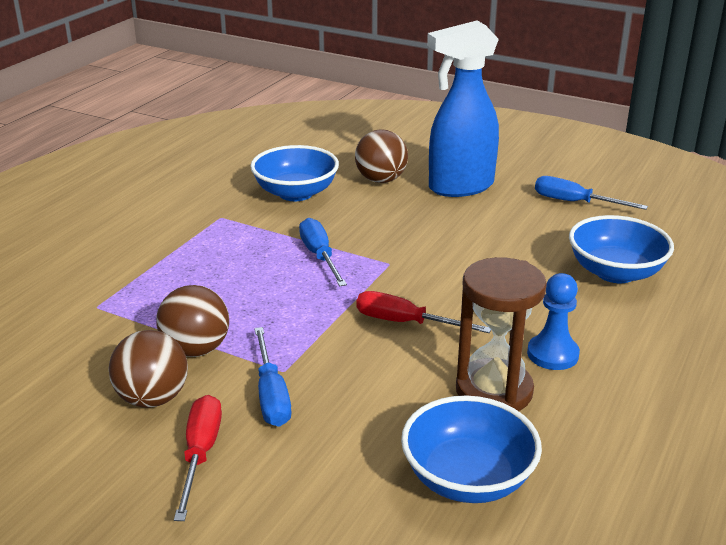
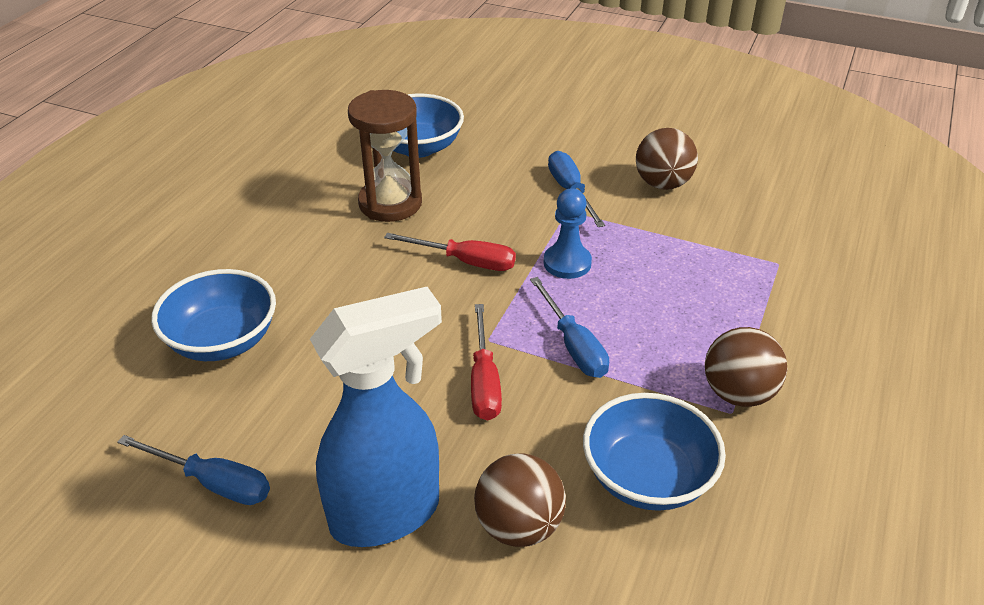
camera: 175 degrees right, 10 degrees up
(196, 349) = (652, 224): brown ball -> brown ball (738, 393)
(200, 454) = (604, 151): red screwdriver -> red screwdriver (484, 381)
(552, 354) = (331, 237): blue pawn -> blue pawn (567, 263)

